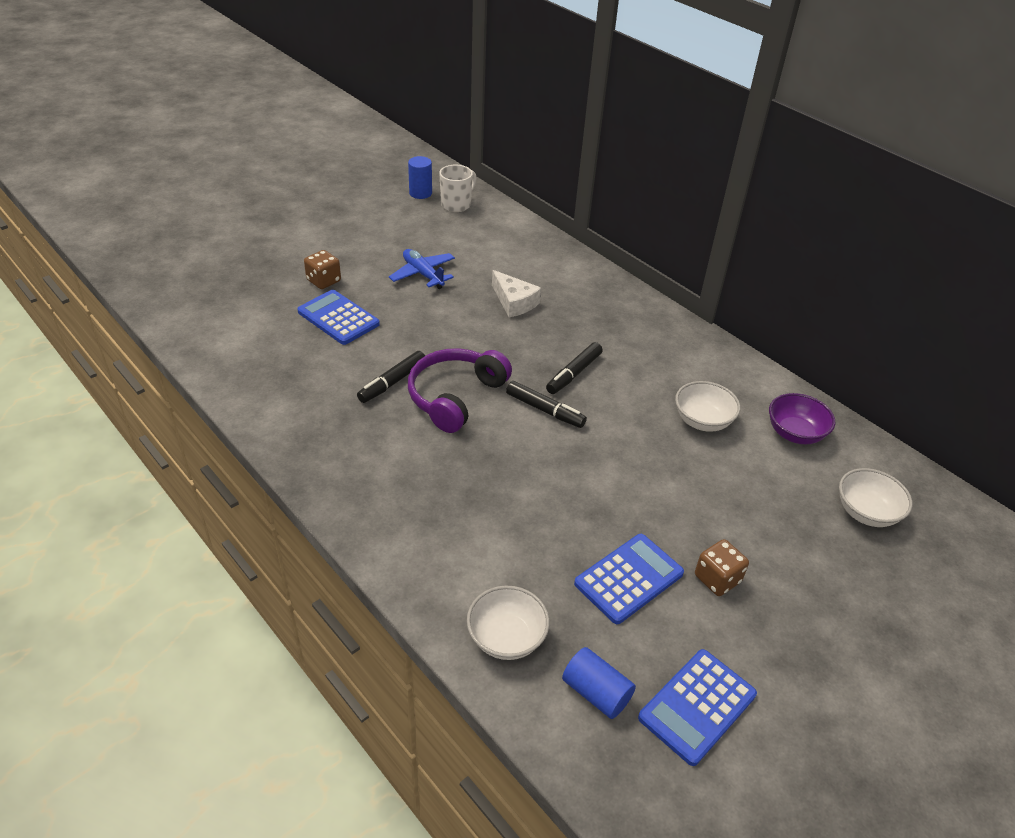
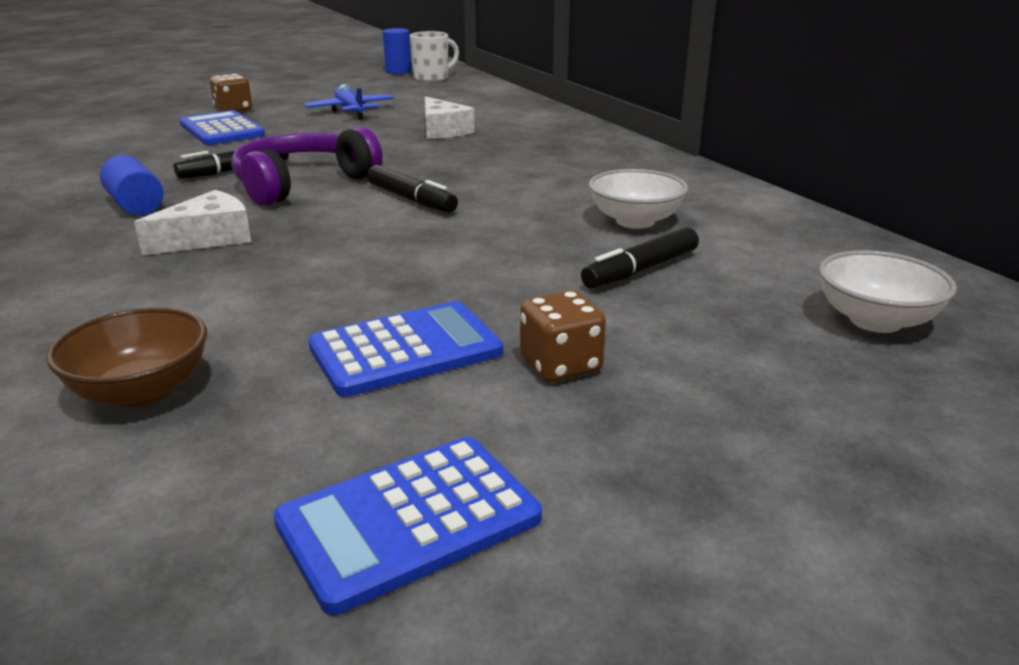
camera: 15 degrees right, 15 degrees down
(436, 478) = (208, 238): none -> white cheese
(506, 638) = (141, 391): white bowl -> brown bowl
(573, 373) = (475, 177): black marker -> black marker (640, 270)
(596, 692) = (228, 475): blue cylinder -> blue cylinder (136, 205)
(795, 433) = (778, 240): purple bowl -> none

